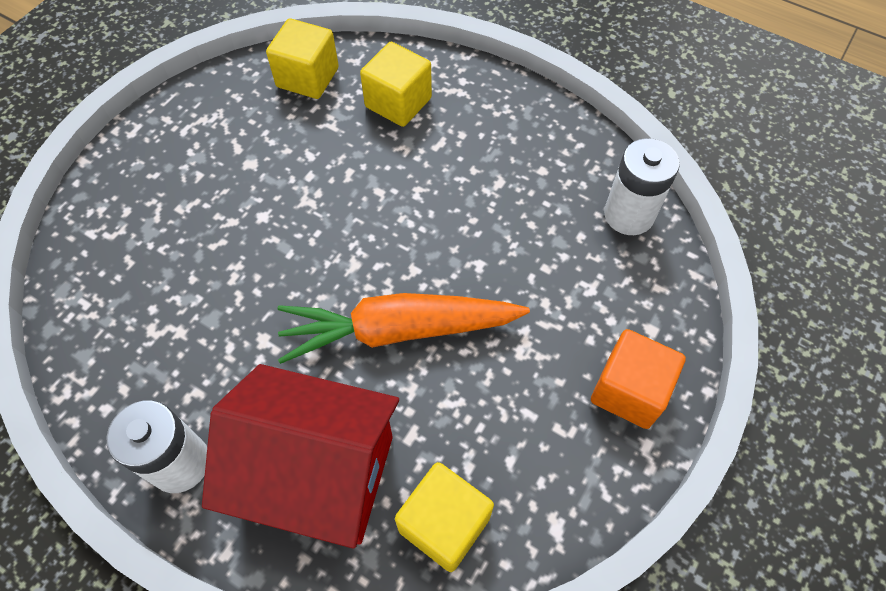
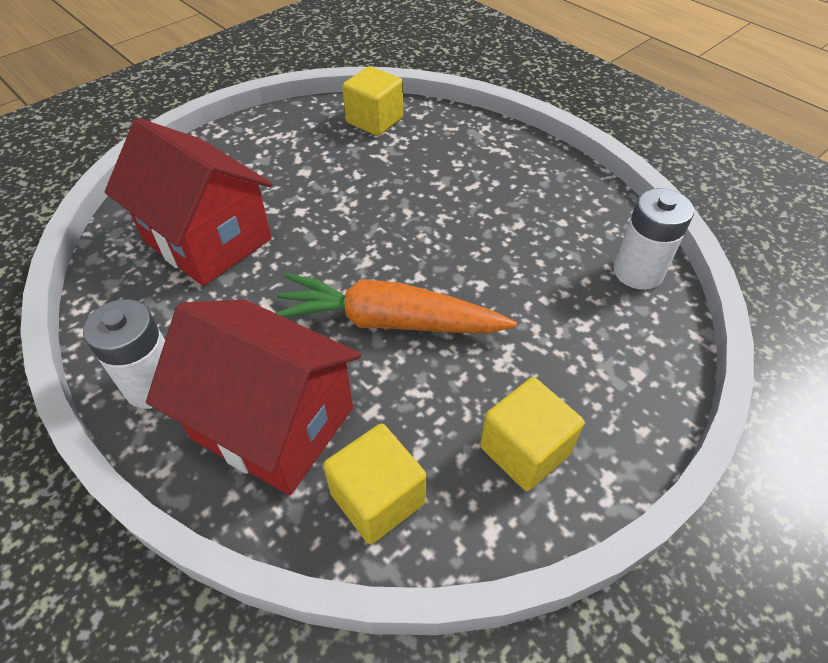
camera: 15 degrees right, 10 degrees down
(172, 276) = (207, 240): none -> red house
(398, 102) = (446, 150): yellow cube -> yellow cube (524, 450)
(629, 391) = (601, 422): orange cube -> none

